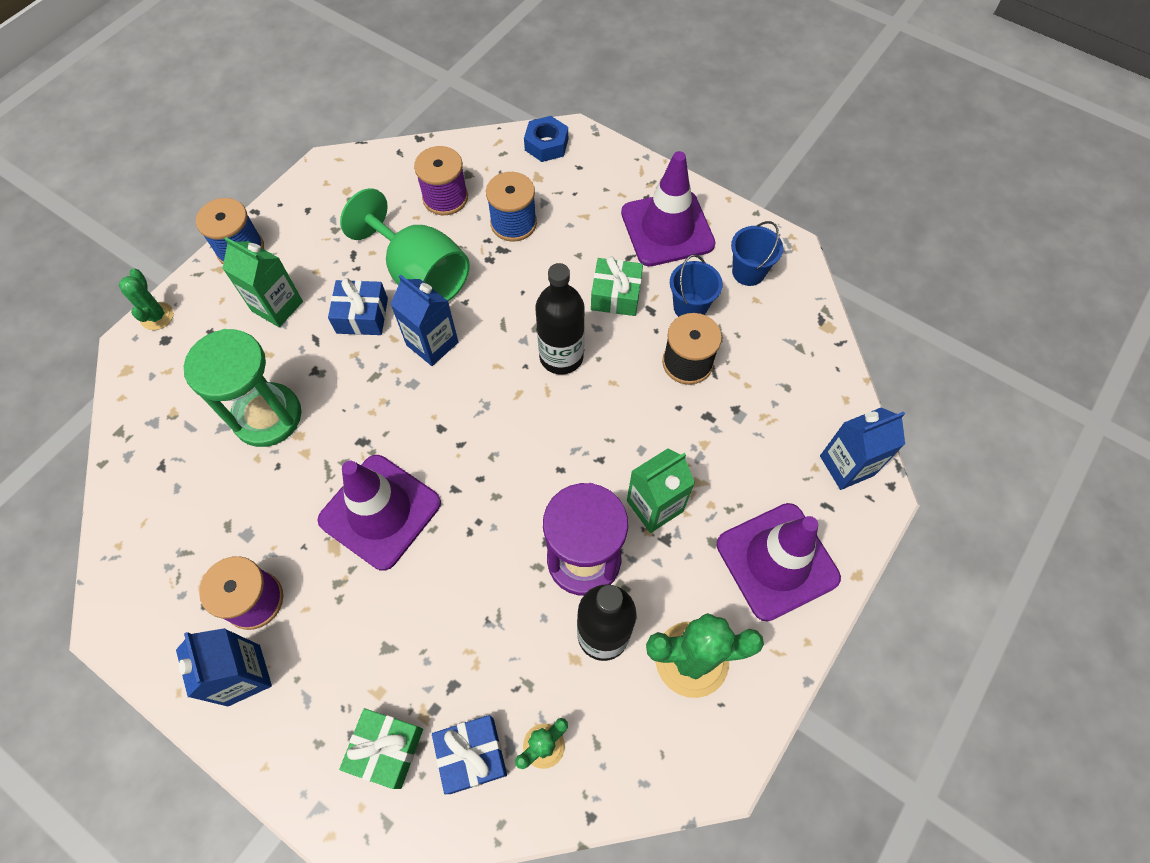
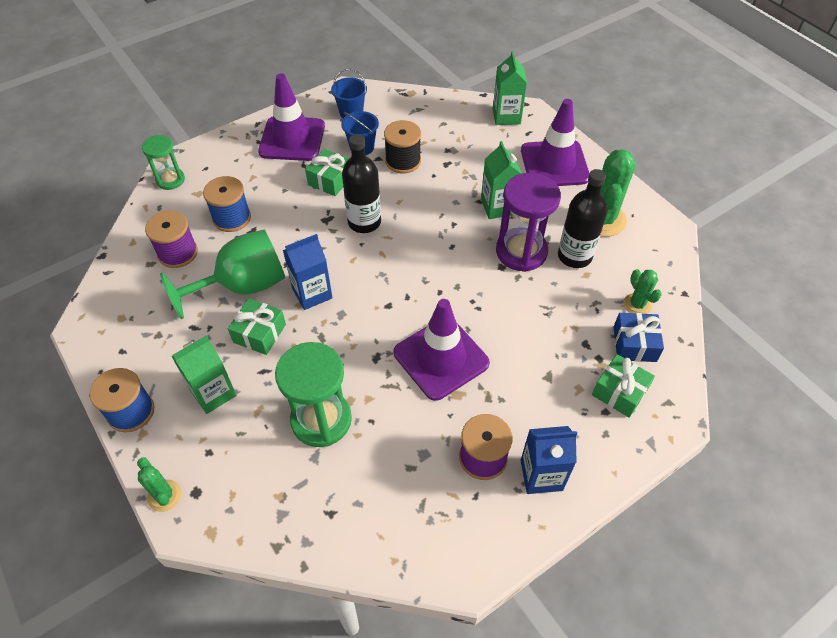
camera: 70 degrees left, 10 degrees down
(157, 316) = (164, 496): green cactus -> green cactus turned 45 degrees clockwise
(362, 316) = (259, 333): blue gift -> green gift
(546, 144) = (170, 180): blue nut -> green hourglass
(847, 465) = (506, 116): blue carton -> green carton

